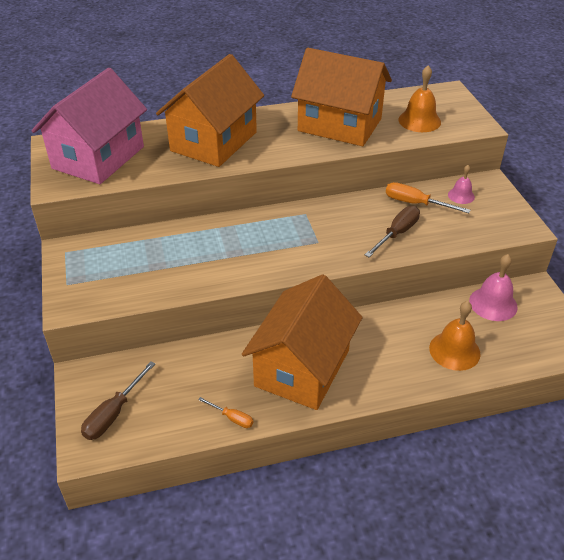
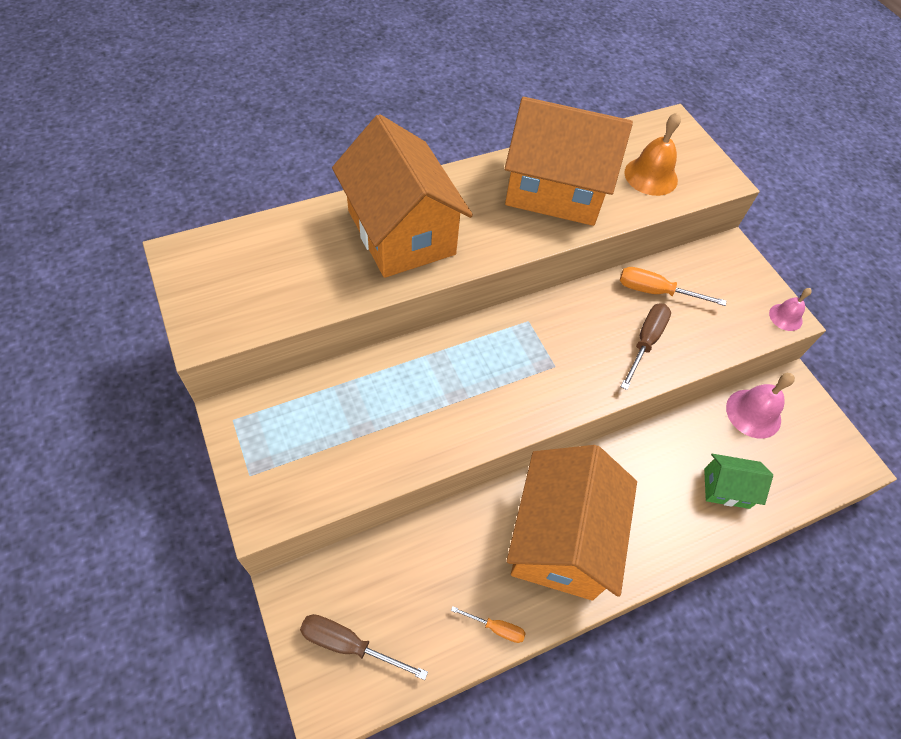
camera: 15 degrees left, 15 degrees up
(98, 157) = (251, 275): pink house -> none
(114, 413) = (349, 644): brown screwdriver -> brown screwdriver turned 90 degrees clockwise
(214, 141) = (401, 232): orange house -> orange house turned 45 degrees counterclockwise
(454, 350) = (726, 488): orange bell -> green house
(461, 195) = (705, 274): pink bell -> pink bell (785, 317)

